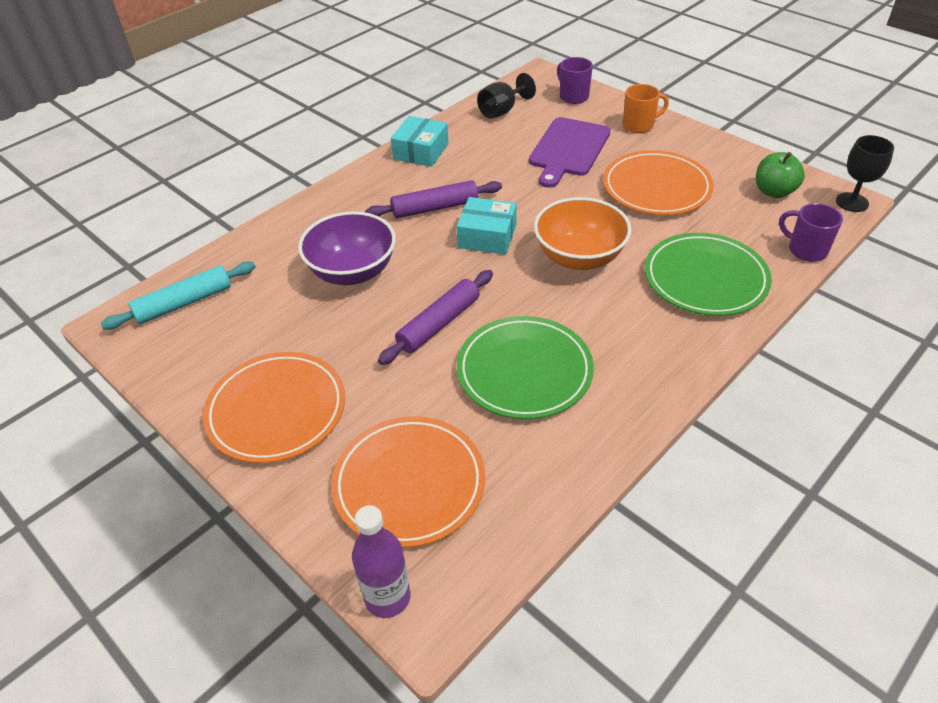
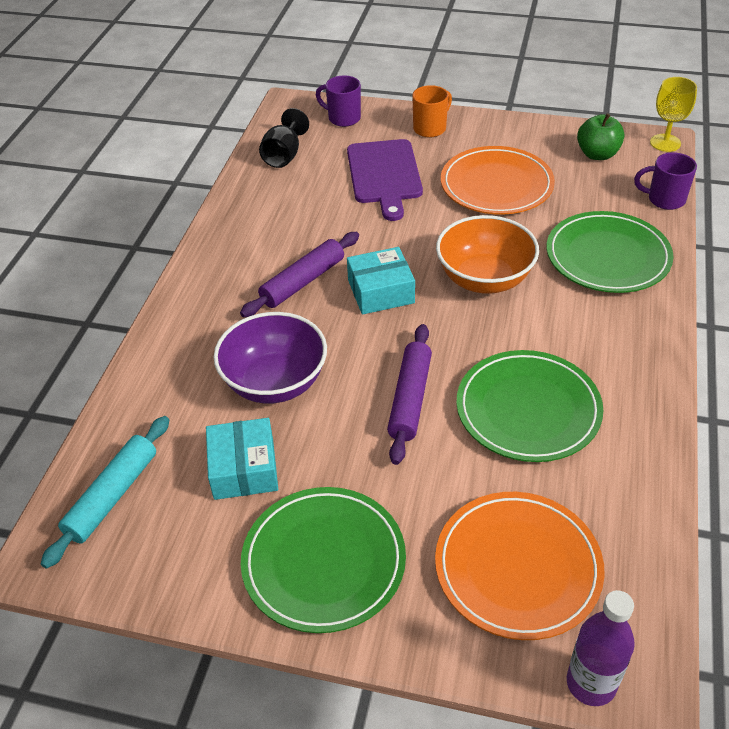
camera: 30 degrees left, 0 degrees up
(276, 410) = (324, 562): orange plate -> green plate
(421, 151) = (235, 227): turquoise box -> turquoise box (244, 469)
(852, 202) = (665, 143): black goblet -> yellow goblet

